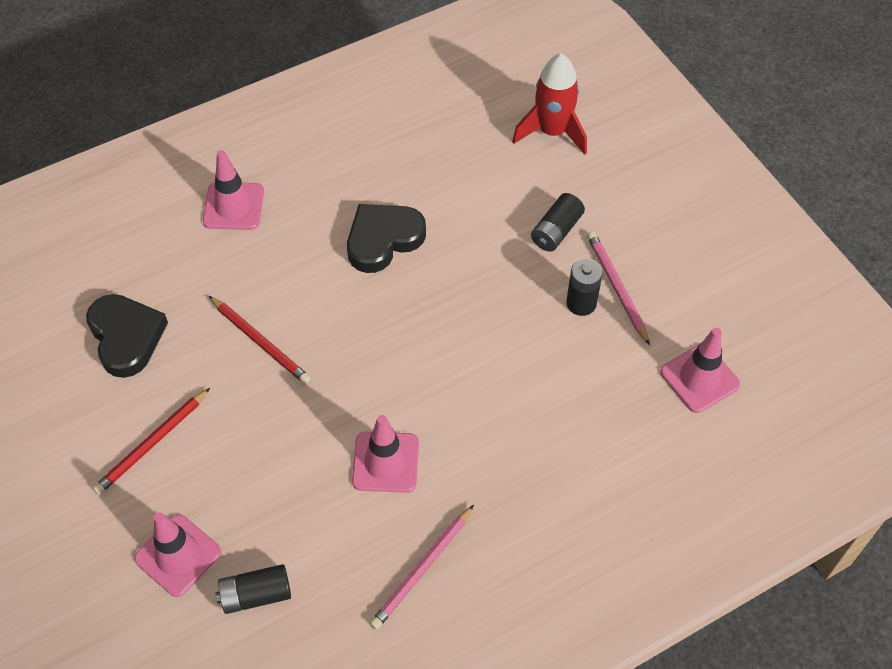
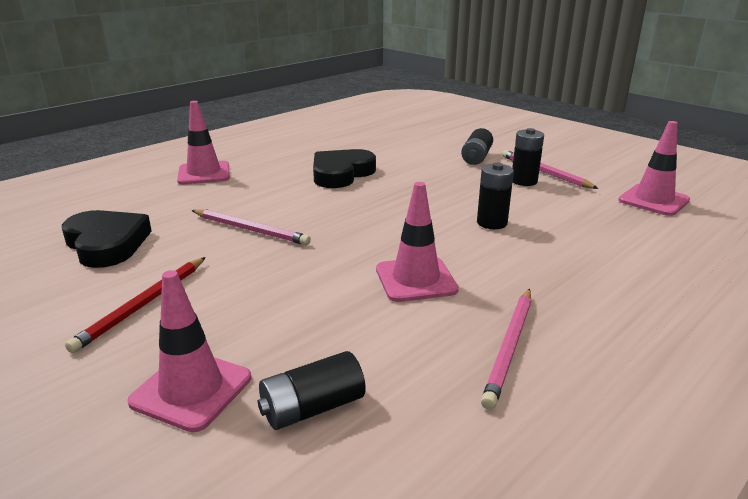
camera: 15 degrees left, 30 degrees down
(260, 342) = (250, 230): red pencil -> pink pencil
(500, 383) = (492, 223): none -> black battery
(552, 132) = (440, 127): red rocket -> none

